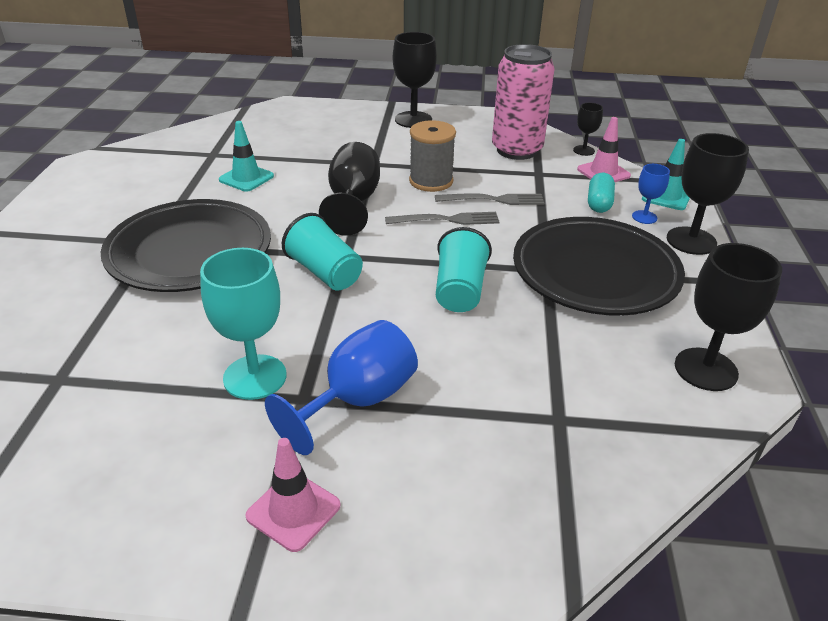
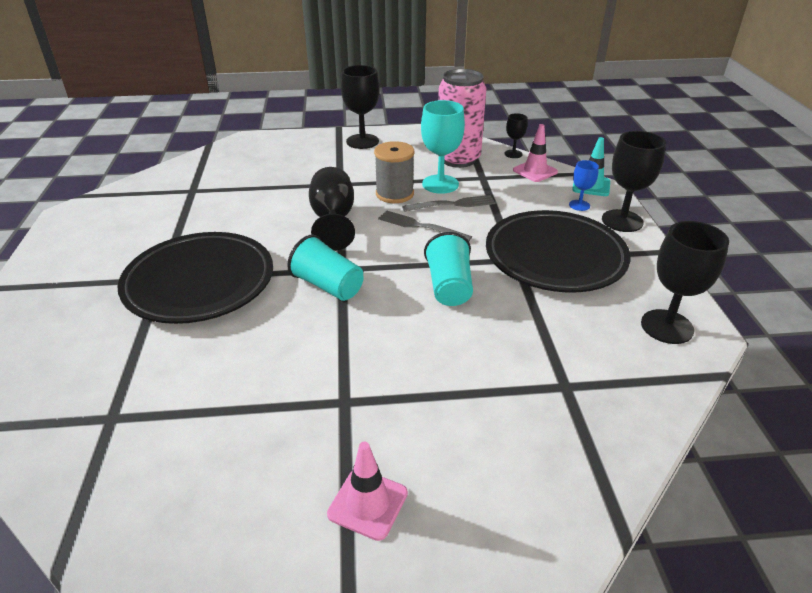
camera: 10 degrees left, 0 degrees up
(246, 178) = (230, 209): turquoise traffic cone -> none
(255, 377) = (295, 388): turquoise goblet -> turquoise goblet (440, 184)
(358, 400) = (393, 395): blue goblet -> none
(448, 220) = (419, 226): grey fork -> grey fork turned 135 degrees counterclockwise
(599, 203) = (539, 197): turquoise capsule -> none

